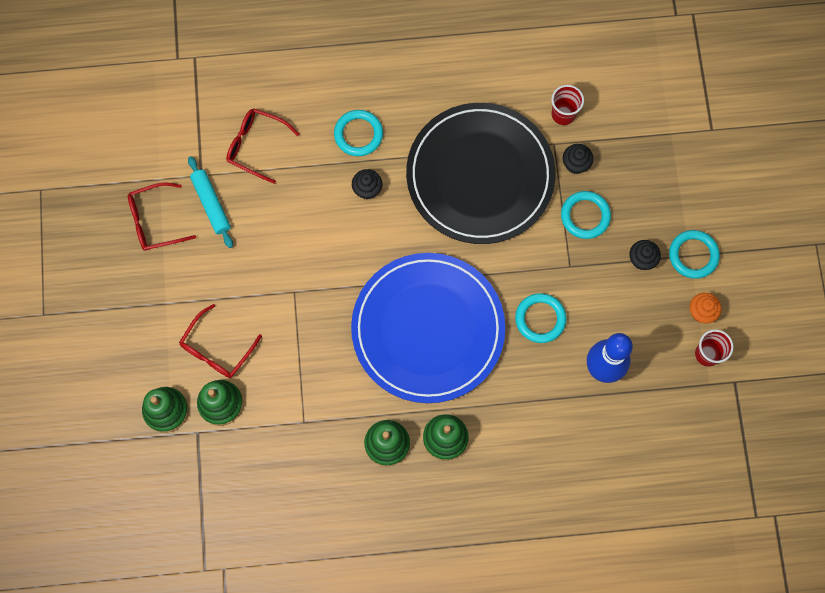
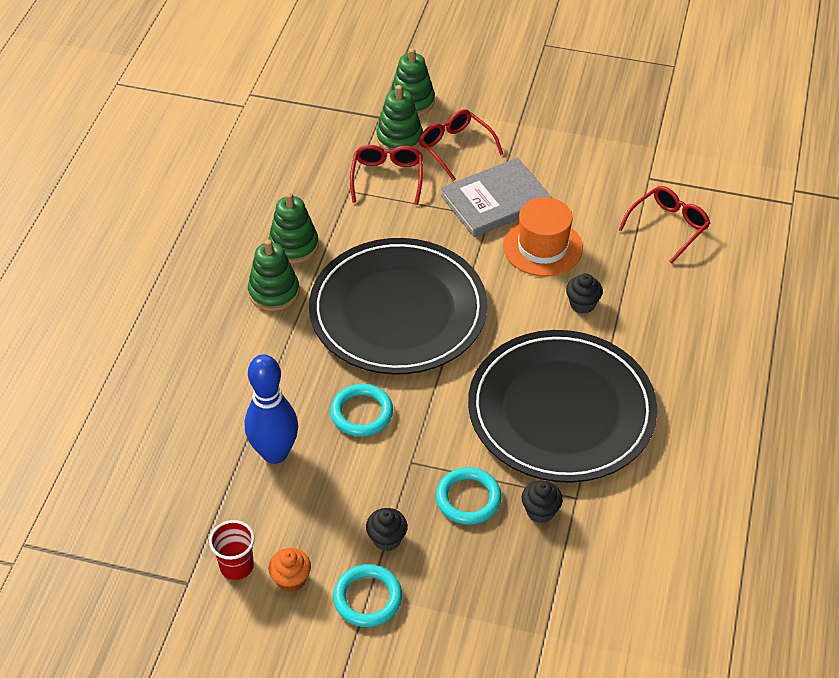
camera: 110 degrees right, 25 degrees down
(155, 221) = (610, 134): red glasses -> red glasses (387, 177)
(211, 204) = (613, 178): turquoise rolling pin -> none
(273, 292) = (496, 201): none -> grey book
(315, 238) = (542, 247): none -> orange hat
(358, 134) = (653, 314): turquoise ring -> none
(428, 329) = (398, 311): blue plate -> black plate
(563, 114) = (613, 521): red cup -> none

